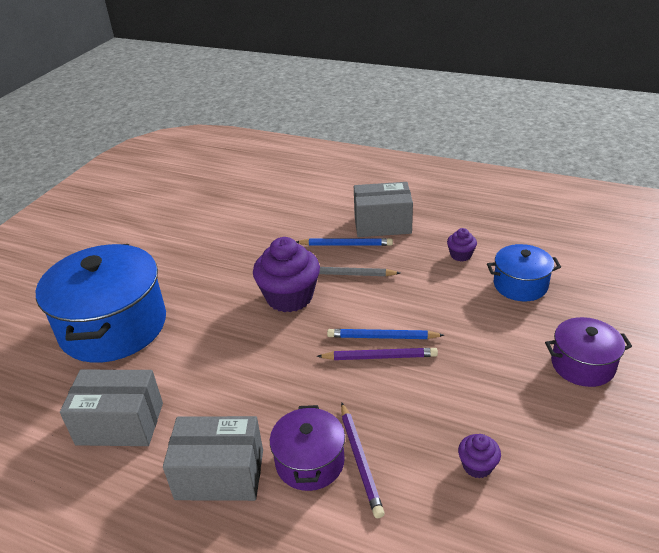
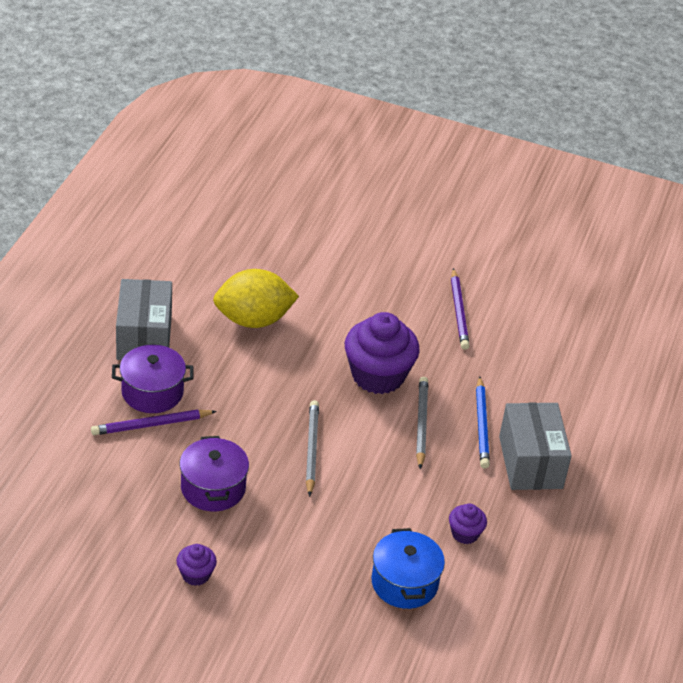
camera: 80 degrees right, 5 degrees up
(113, 326) = (330, 248): blue pot -> none
(120, 423) = (203, 271): grey box -> none
(205, 380) = (253, 320): none -> yellow lemon
(380, 357) = (281, 445): purple pencil -> purple pencil (459, 312)
(382, 337) = (311, 449): blue pencil -> grey pencil
(477, 466) = (138, 503): purple cupcake -> purple cupcake (196, 574)
(582, 365) = (264, 611): purple pot -> purple pot (213, 488)

